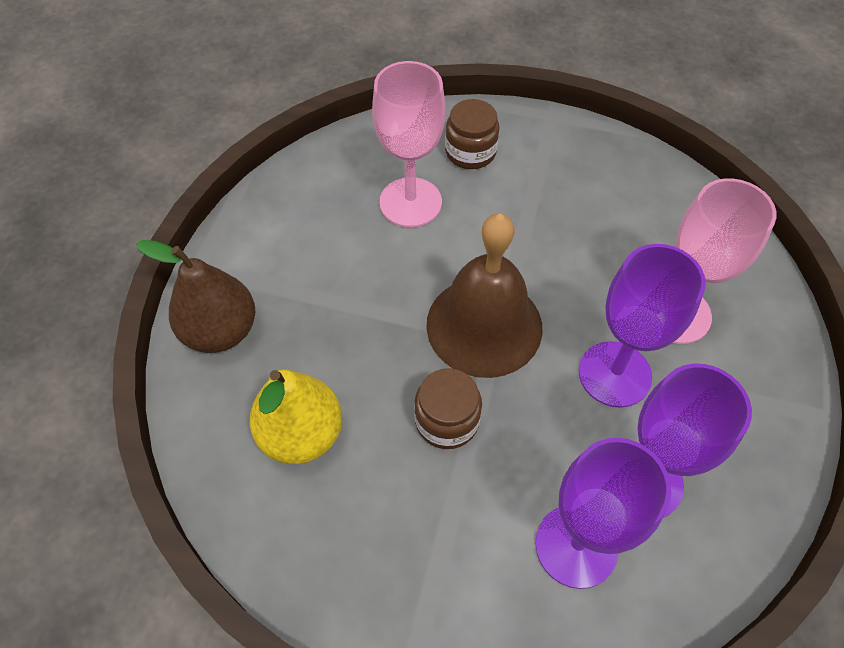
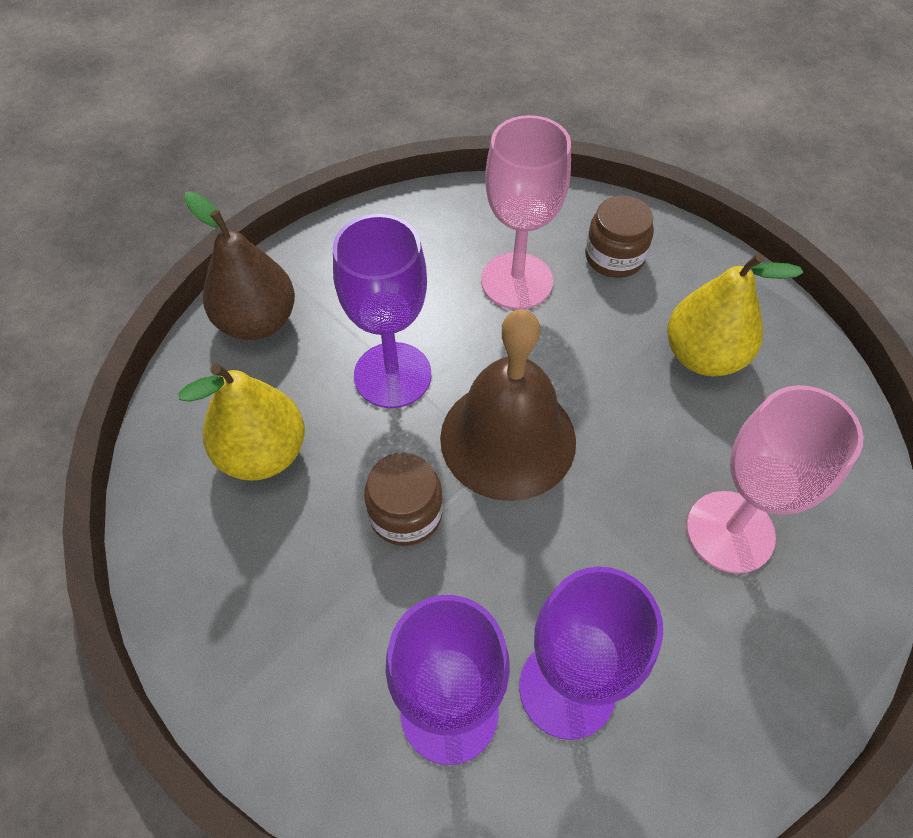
camera: 30 degrees right, 0 degrees up
(579, 198) = (703, 356): none -> yellow pear
(614, 374) = (614, 559): purple goblet -> purple goblet (392, 375)

